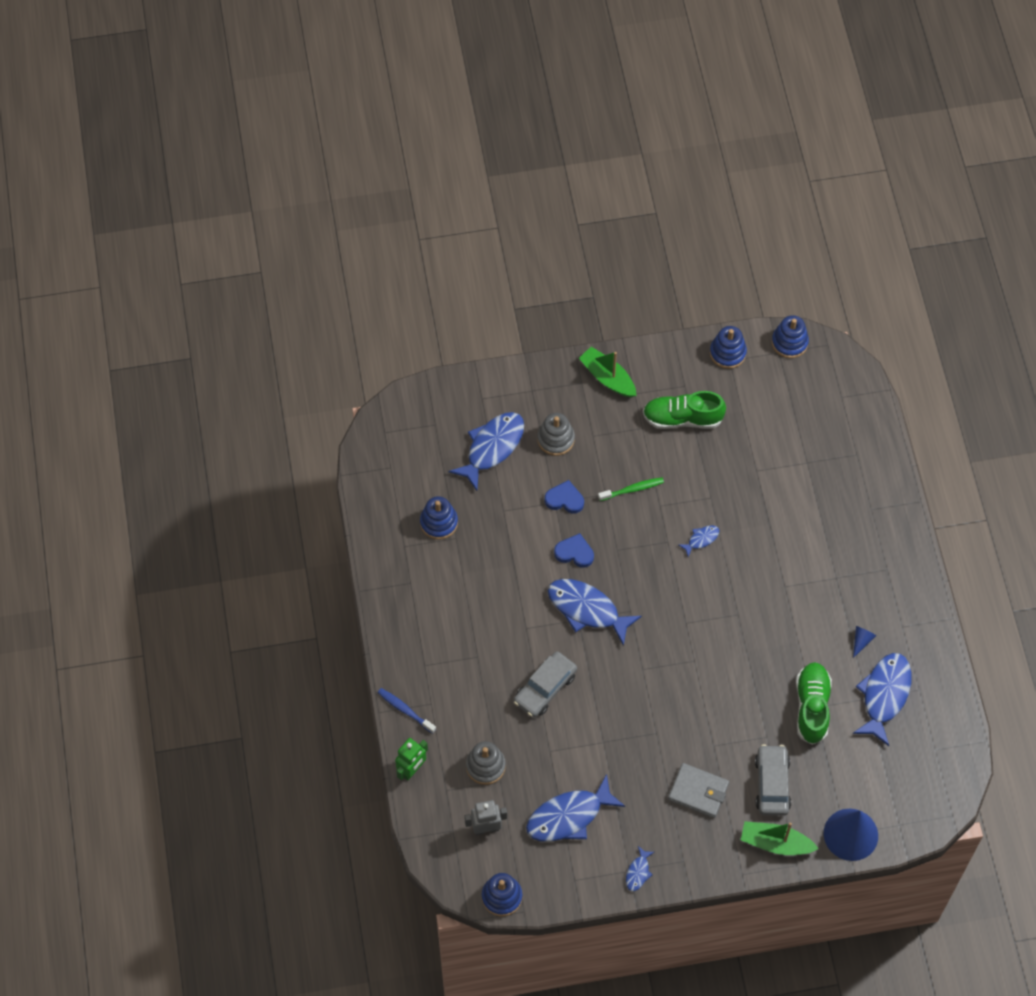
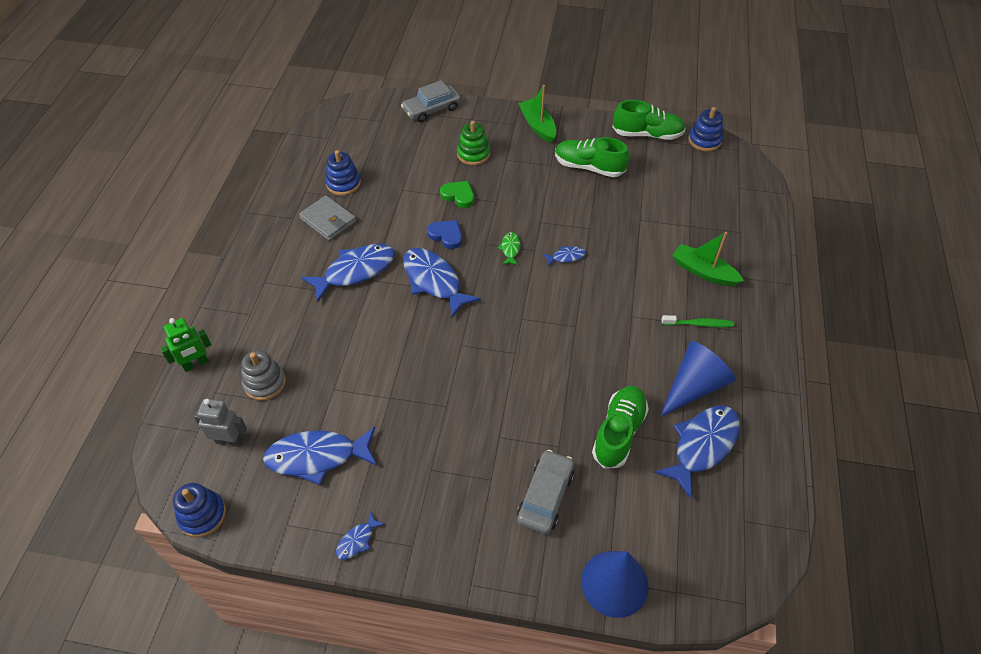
camera: 20 degrees right, 10 degrees down
(405, 710) = (223, 312): blue toothbrush -> none
(492, 447) = (418, 146): blue fish -> blue fish (355, 271)
(545, 688) = (360, 333): grey car -> grey car (431, 109)
(556, 439) = (473, 154): grey stacking toy -> green stacking toy
(564, 499) = (458, 195): blue heart -> green heart
(632, 489) = (521, 204): green toothbrush -> green toothbrush (699, 324)
(643, 548) = (510, 249): none -> green fish
(698, 792) = (462, 477): grey wallet -> grey wallet (328, 220)
(727, 353) = (647, 134): blue stacking toy -> green shoe
(775, 843) = (523, 562): green boat -> green boat (703, 272)
(861, 641) = (694, 386): blue cone -> blue cone, size x2.34

